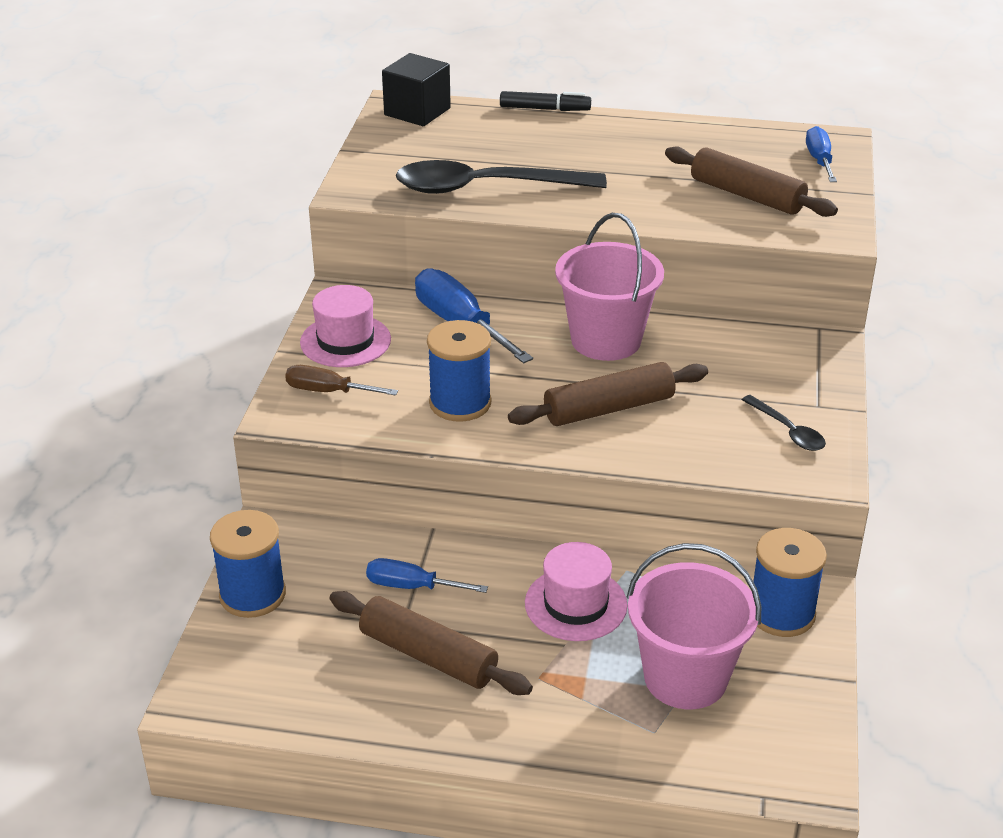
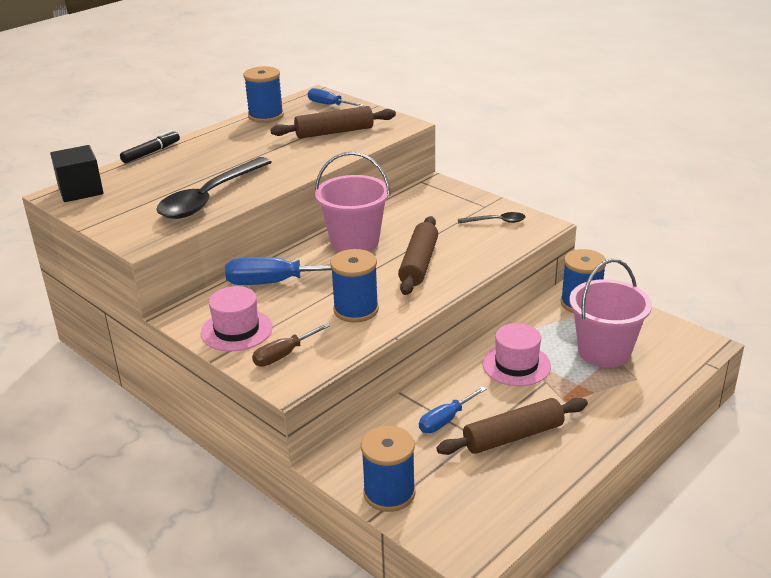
camera: 55 degrees left, 5 degrees down
(727, 133) = (266, 116): none -> blue spool

